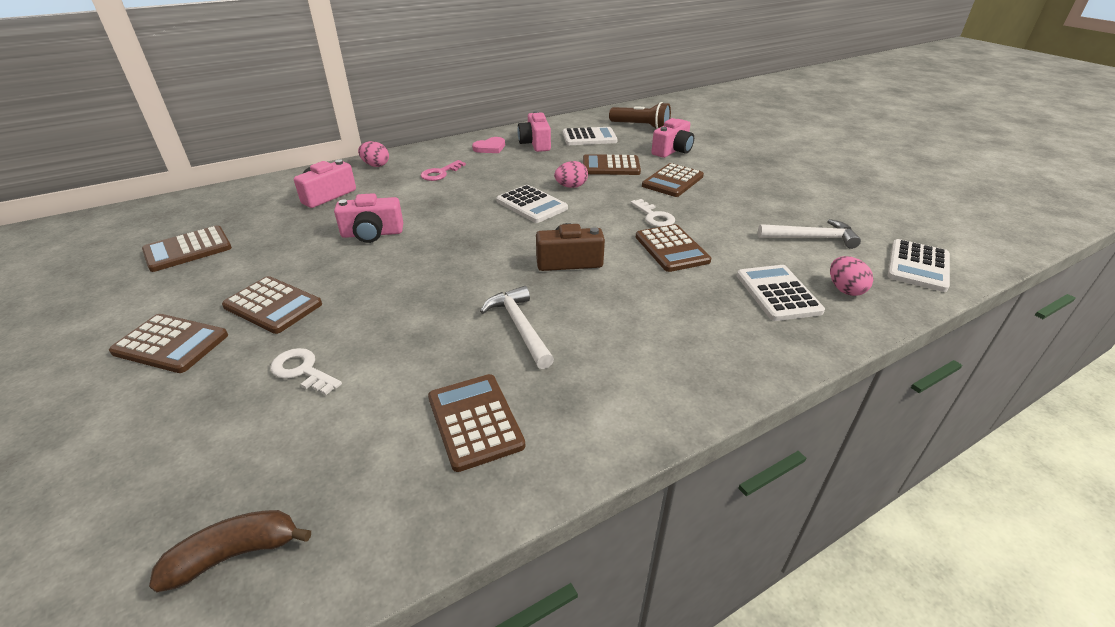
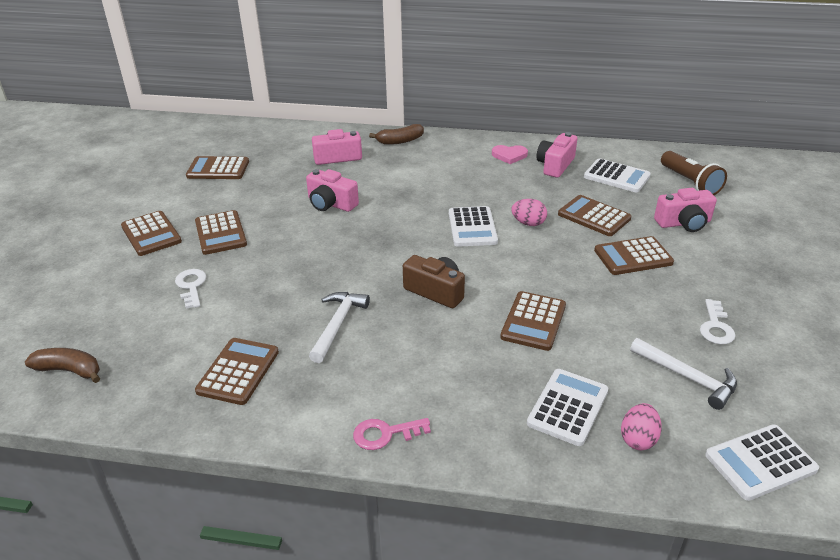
camera: 40 degrees right, 0 degrees up
(376, 165) = (400, 141): pink egg -> brown banana
(440, 173) = (438, 167): pink key -> pink key (385, 434)
(654, 216) = (562, 284): white key -> white key (715, 327)

